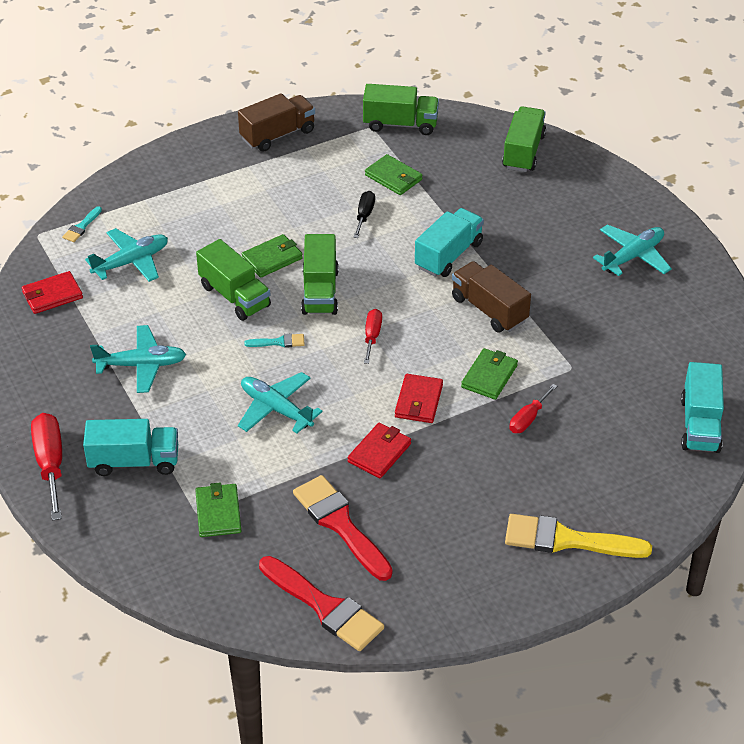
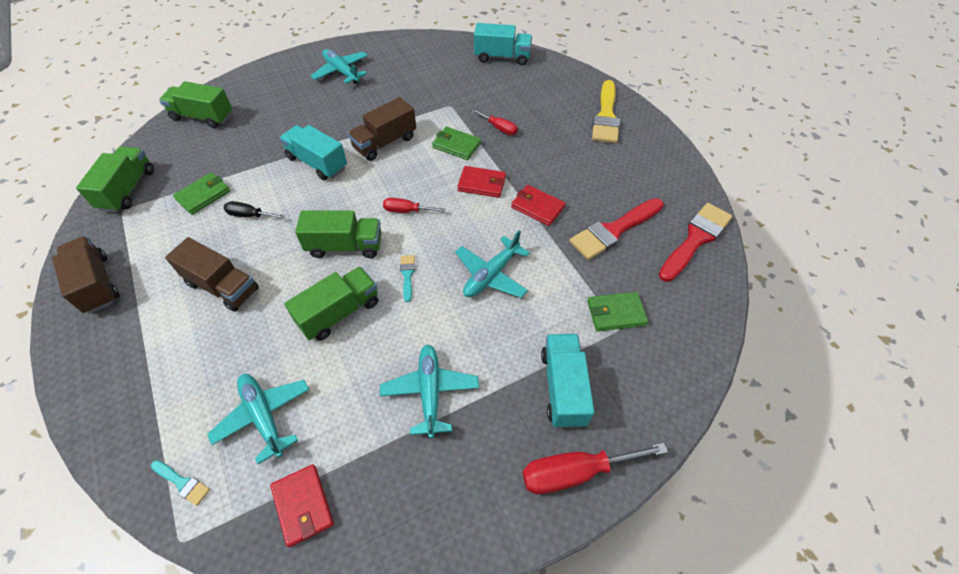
camera: 90 degrees left, 10 degrees up
(271, 213) = (222, 286): none -> brown truck
(272, 258) = (291, 283): green wallet -> none

